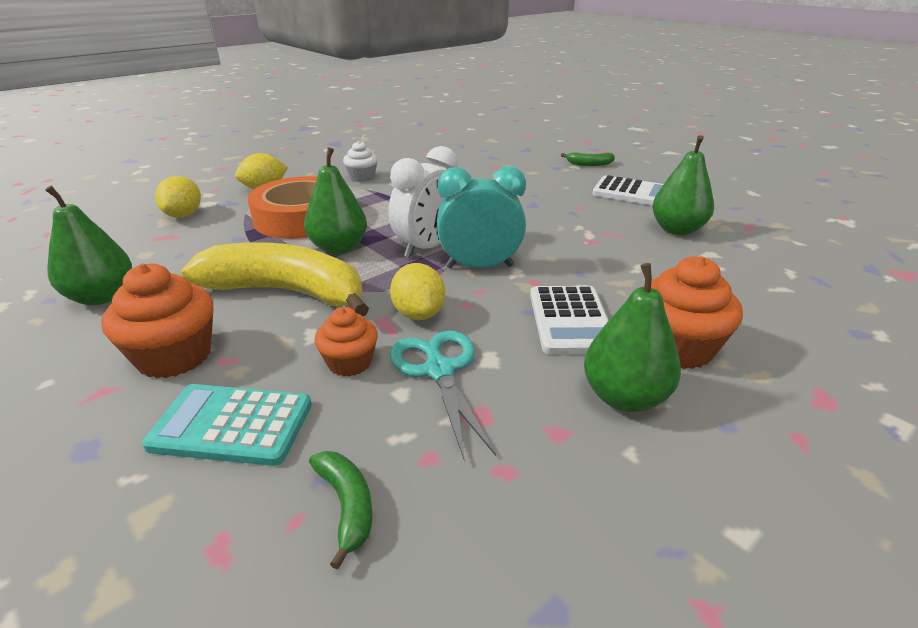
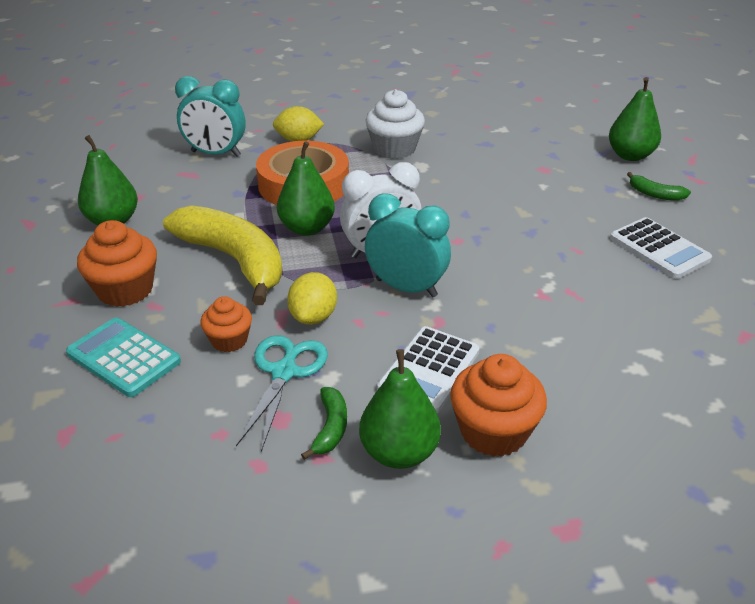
camera: 30 degrees right, 5 degrees up
(184, 215) = (216, 154): yellow lemon -> turquoise clock
(347, 506) = (147, 441): green banana -> green banana (330, 428)
(362, 177) = (394, 149): white cupcake -> white cupcake, size x1.62
(677, 230) = (652, 312): green pear -> green pear (630, 155)

